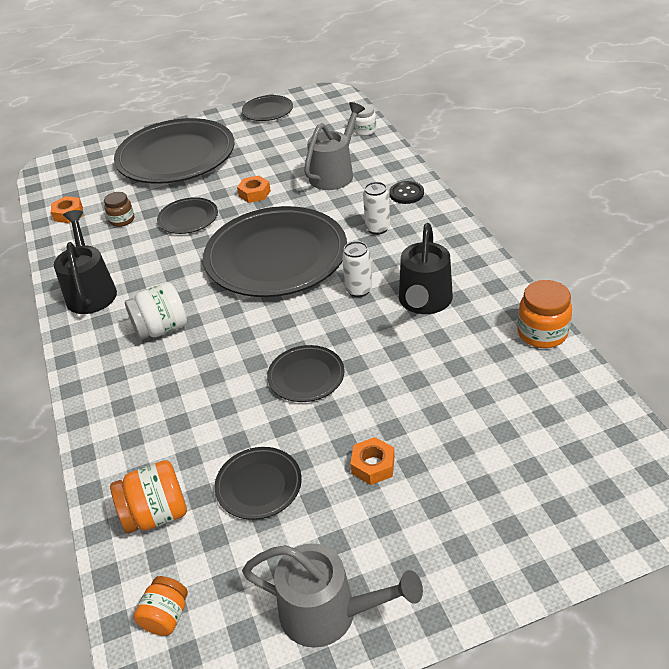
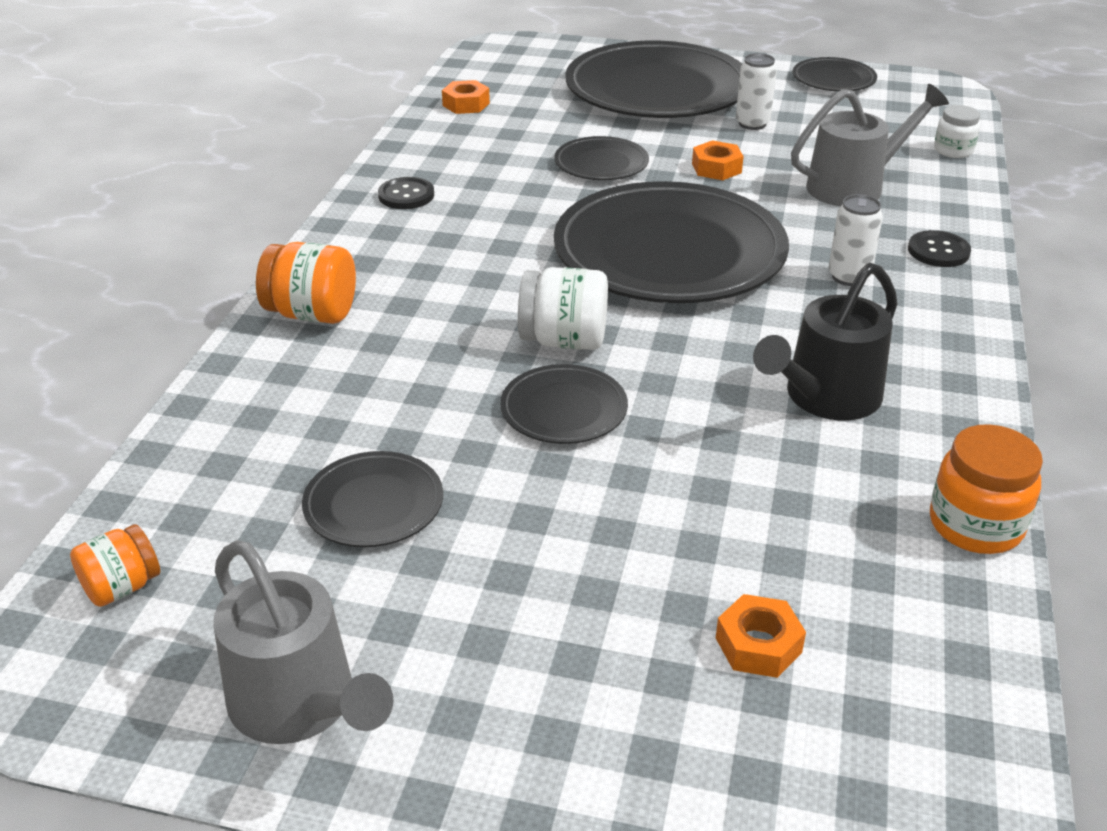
camera: 30 degrees right, 5 degrees down
(91, 291) = (406, 195): black watering can -> black button
(122, 220) = (520, 134): brown jar -> none
(156, 514) = (228, 470): orange jar -> orange jar (312, 314)
(162, 329) = (443, 271): white jar -> white jar (564, 340)
(358, 290) = (743, 340): white can -> white can (752, 124)
(373, 465) = (541, 562): orange nut -> orange nut (758, 645)

